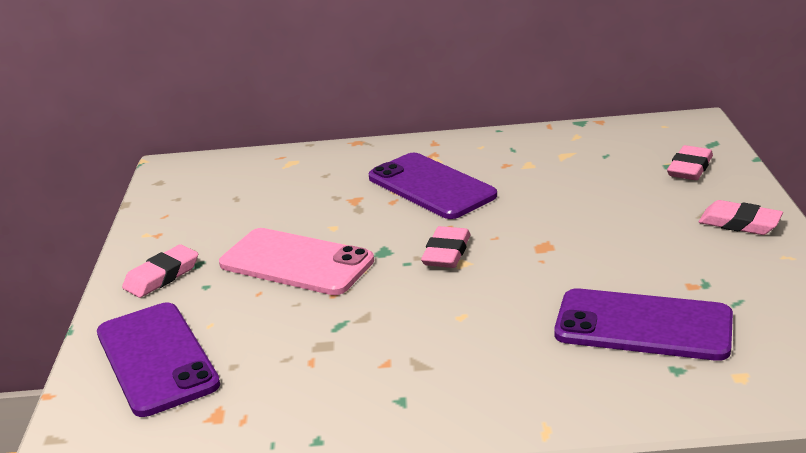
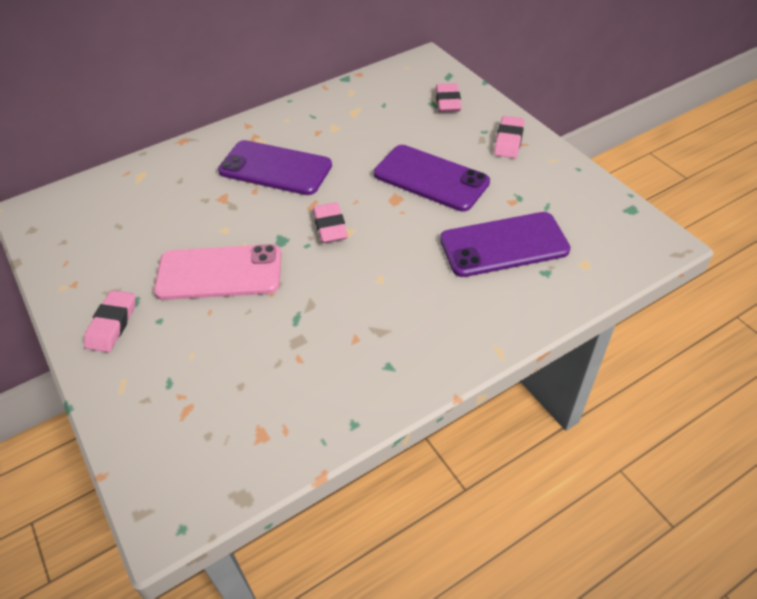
camera: 30 degrees left, 20 degrees up
(156, 358) = (171, 404): purple phone -> purple phone (431, 178)
(739, 223) = (508, 140): pink eraser -> pink eraser turned 75 degrees counterclockwise

